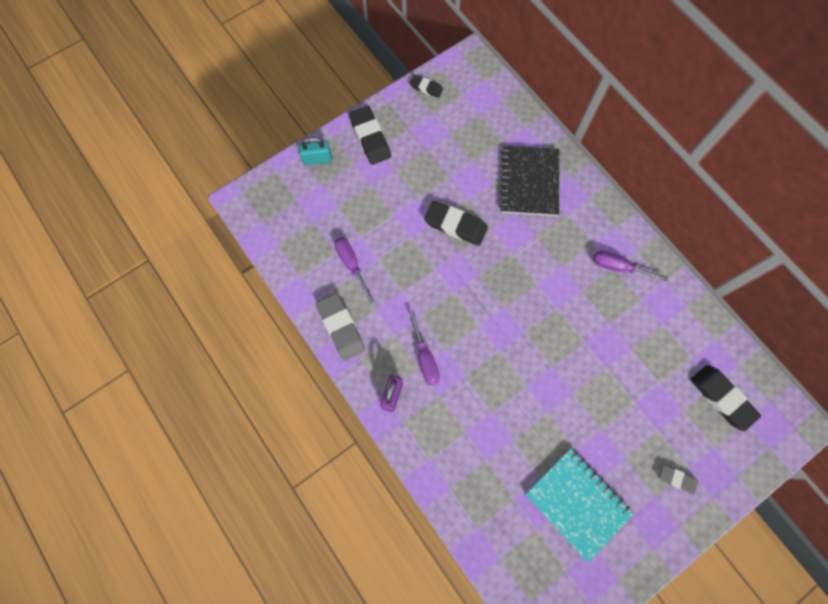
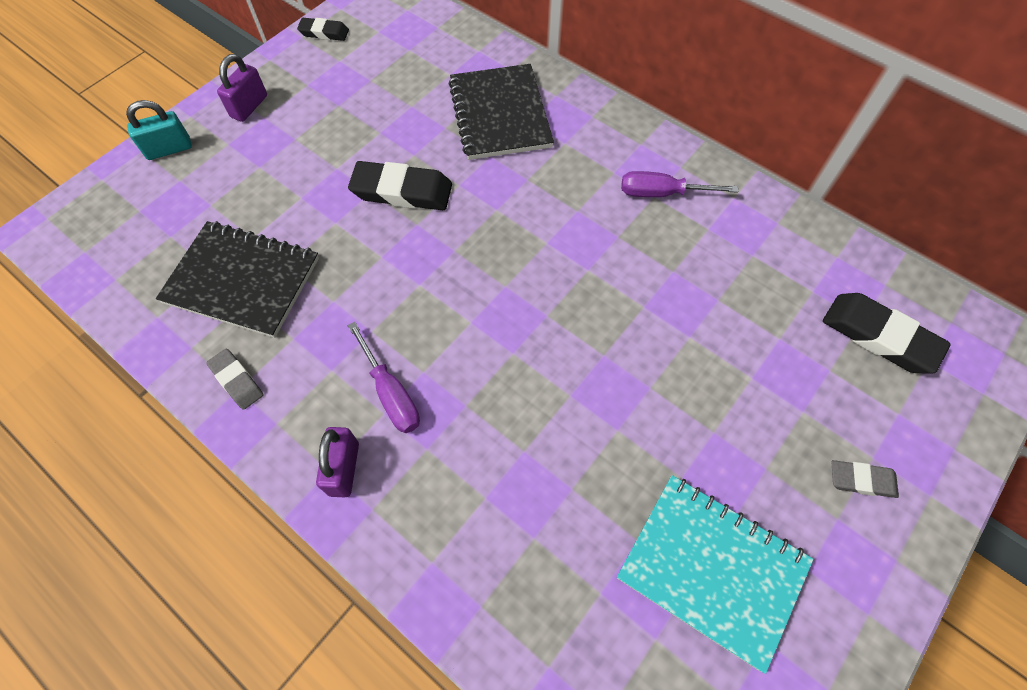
camera: 15 degrees left, 10 degrees down
(341, 328) = (237, 381): grey eraser -> grey eraser, size x0.57
(351, 264) = (242, 280): purple screwdriver -> black notebook
(370, 138) = (249, 106): black eraser -> purple padlock

